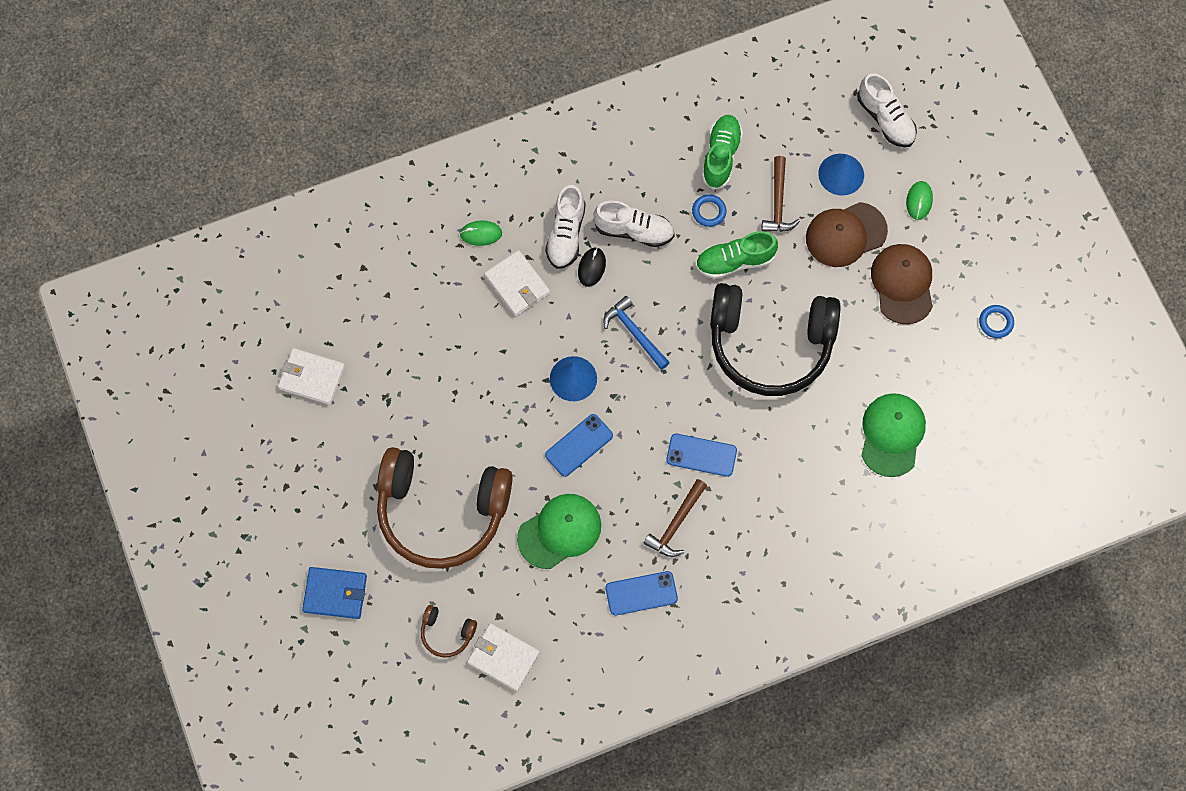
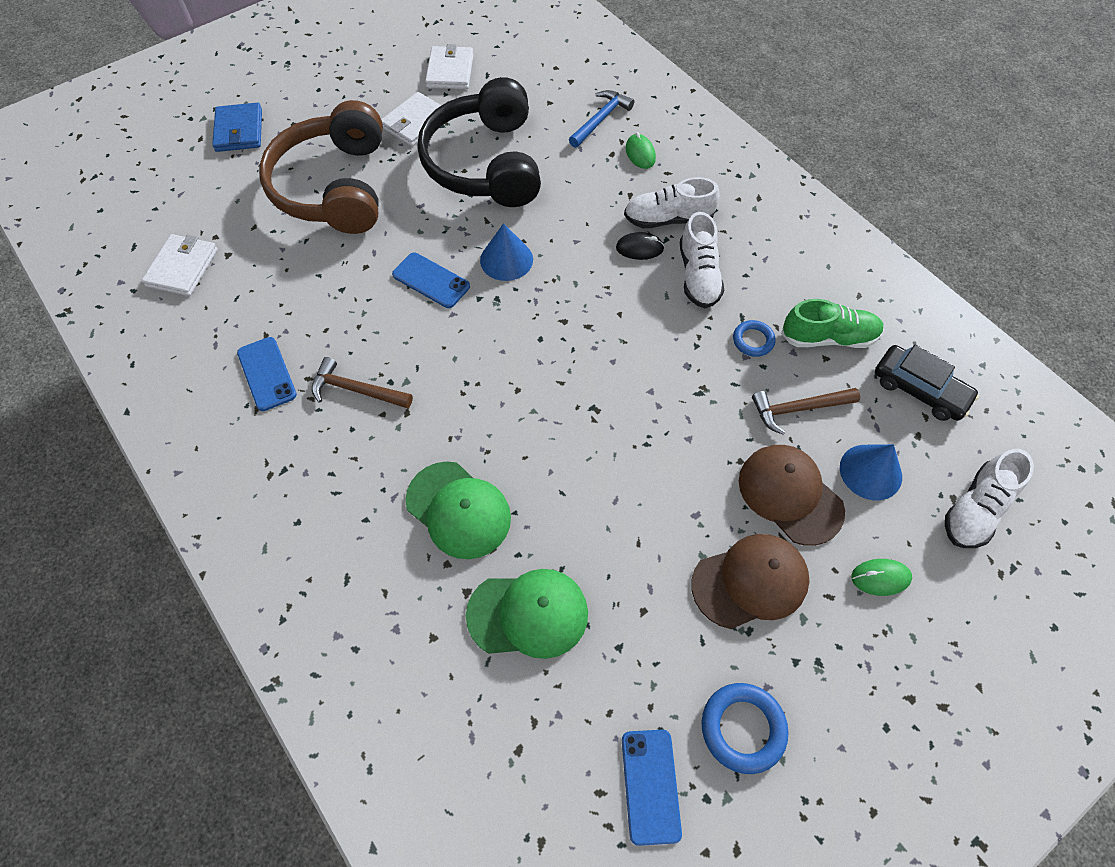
camera: 75 degrees right, 10 degrees down
(446, 633) = (206, 218): brown headphones -> none
(517, 284) = (596, 192): white wallet -> white wallet (415, 122)
(560, 531) = (329, 285): green cap -> green cap (458, 510)
(634, 332) = (577, 301): blue hammer -> blue hammer (601, 119)
(701, 455) = (446, 397): blue phone -> blue phone (650, 786)
(735, 261) = (702, 380): green shoe -> none
(770, 344) = (609, 439): black headphones -> black headphones (485, 163)
(783, 112) = (919, 389): none -> black car
(995, 322) = (742, 728): blue ring -> blue ring, size x1.59

